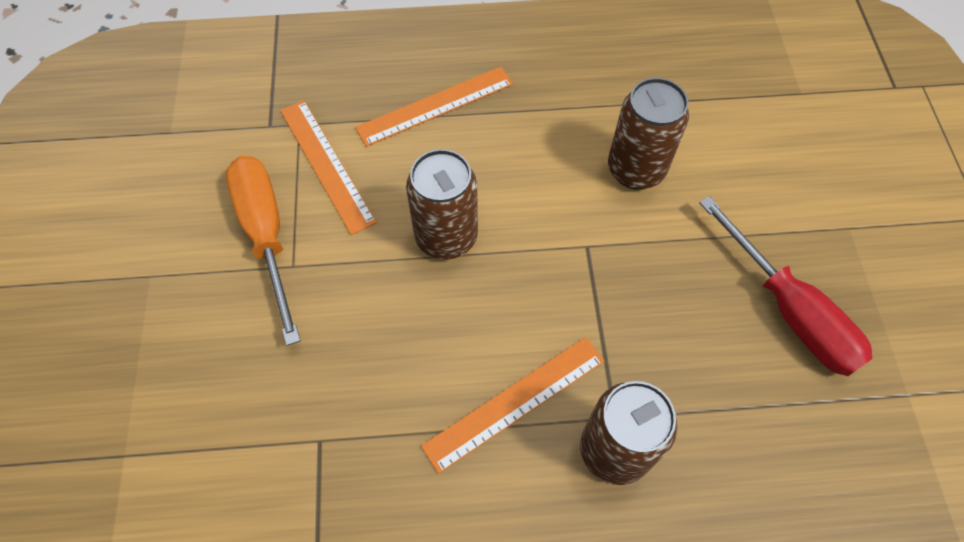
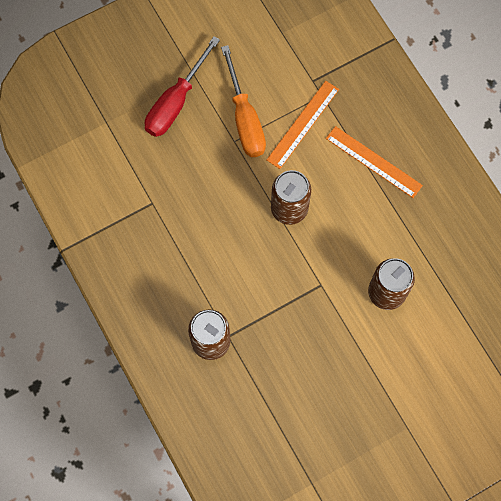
camera: 65 degrees right, 10 degrees up
(266, 235) = (245, 118): orange screwdriver -> orange screwdriver turned 120 degrees clockwise
(515, 402) = (213, 284): orange ruler -> none
(789, 310) = (333, 407): red screwdriver -> red screwdriver (176, 102)

